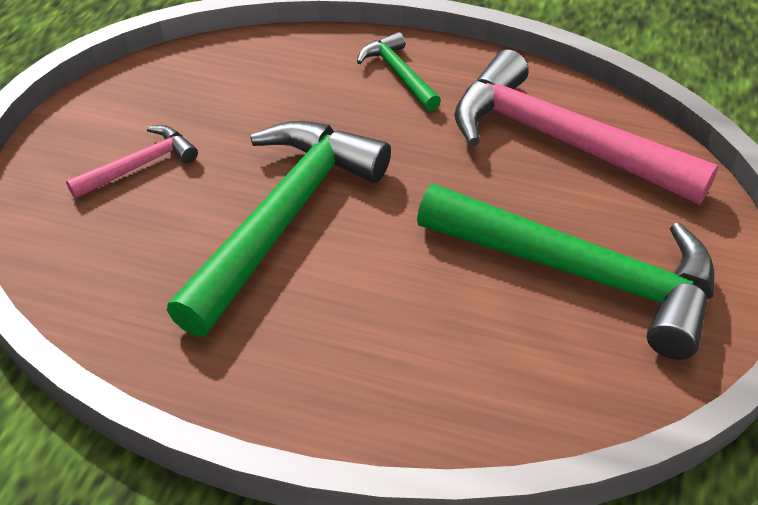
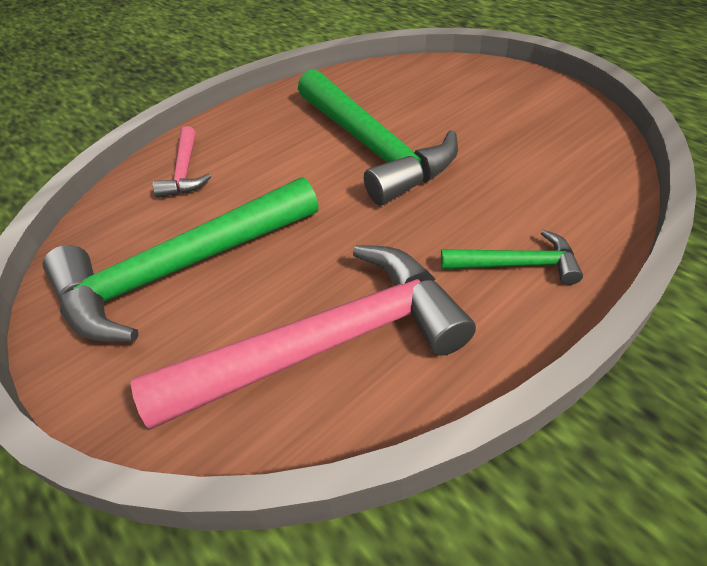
camera: 125 degrees right, 0 degrees up
(140, 165) = (474, 103): pink hammer -> pink hammer (185, 171)

